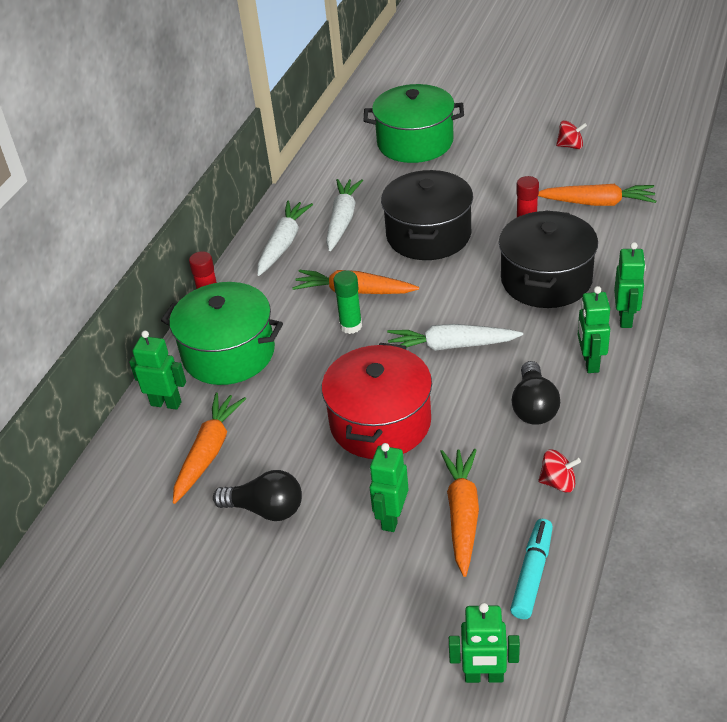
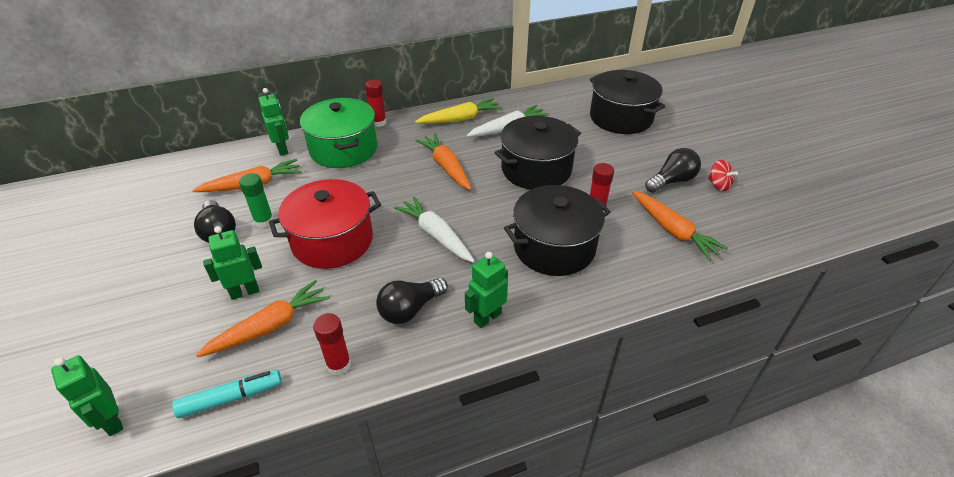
camera: 45 degrees right, 0 degrees up
(283, 244) = (460, 119): white carrot -> yellow carrot
(351, 326) = (412, 182): green glue stick -> green glue stick (264, 221)
(415, 142) = (621, 117): green pot -> black pot
(537, 167) = (672, 181): none -> black light bulb
(558, 482) = (339, 365): red spinning top -> red glue stick
(625, 318) = (558, 313): green robot -> none

